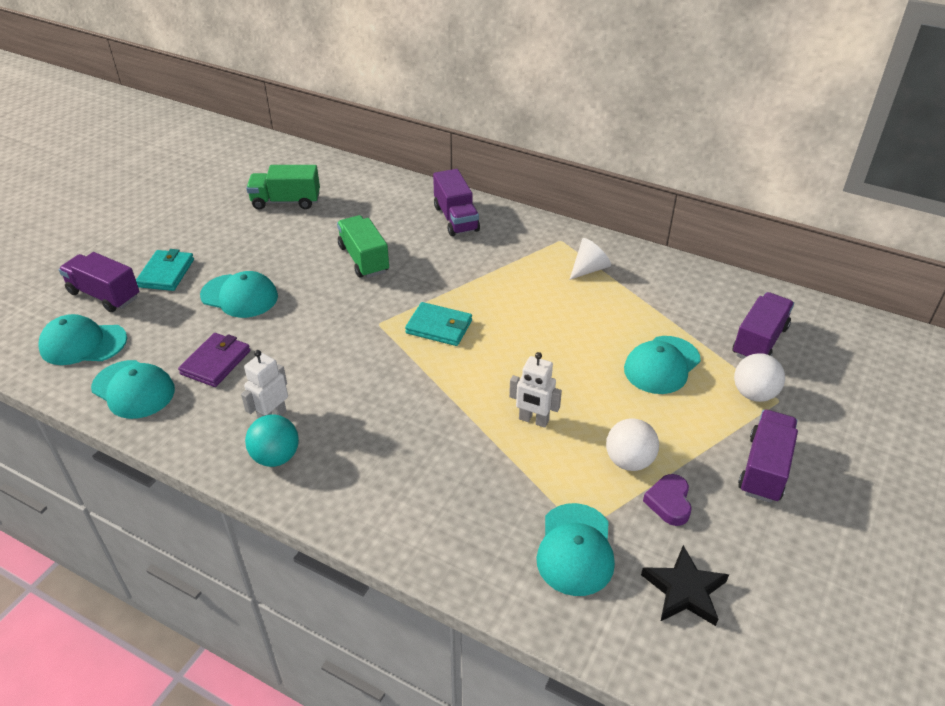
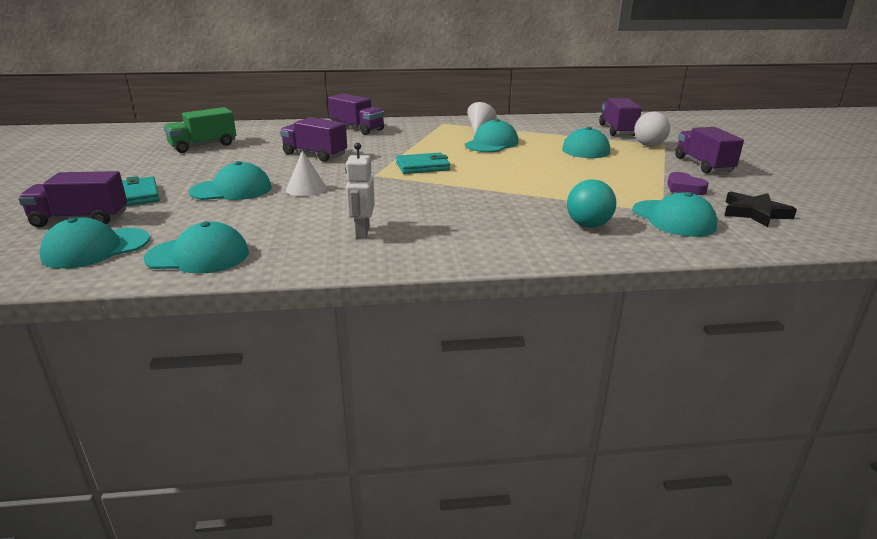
camera: 35 degrees left, 15 degrees down
(215, 362) = (262, 222): purple wallet -> none
(276, 457) = (399, 248): turquoise ball -> turquoise ball (588, 225)
(298, 321) = (306, 188): none -> white cone
(364, 259) = (315, 155): green truck -> purple truck
(533, 420) = (553, 183): white robot -> none
(563, 309) = (492, 143): none -> turquoise cap
(629, 461) = (635, 181): white ball -> none

